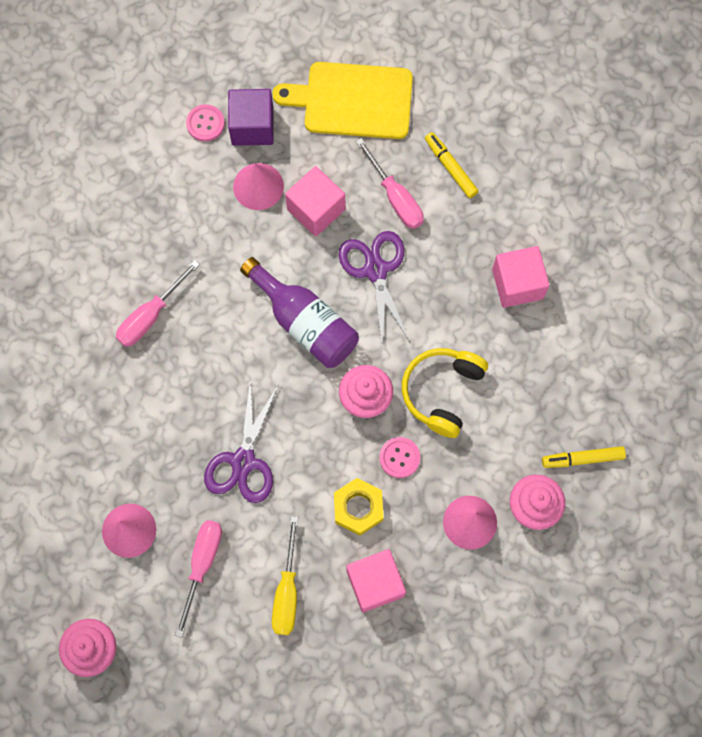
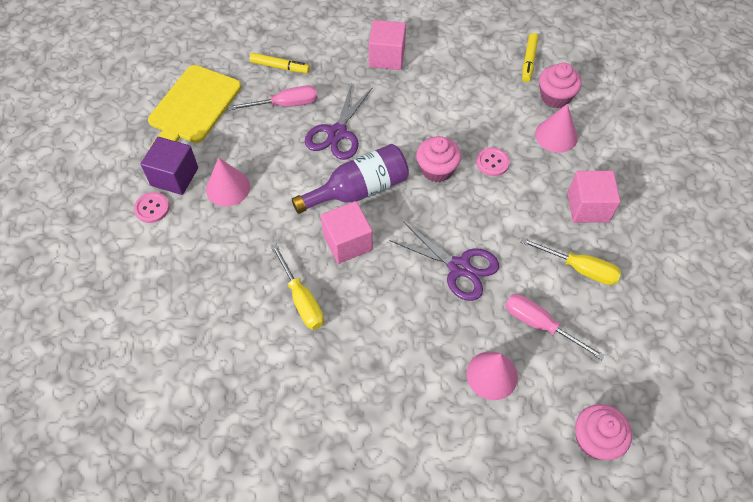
camera: 70 degrees left, 15 degrees down
(150, 315) = (301, 299): pink screwdriver -> yellow screwdriver
(316, 209) = (268, 156): pink cube -> pink cube (347, 242)
(358, 508) = (524, 200): yellow nut -> none
(376, 270) = (337, 133): purple scissors -> purple scissors turned 75 degrees counterclockwise
(442, 392) = (450, 122): yellow headphones -> none
(450, 167) = (280, 67): yellow marker -> yellow marker turned 150 degrees counterclockwise

